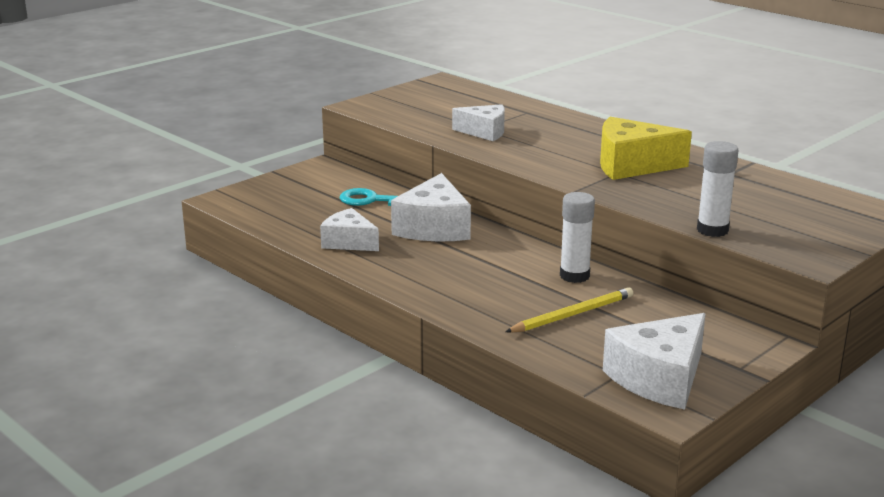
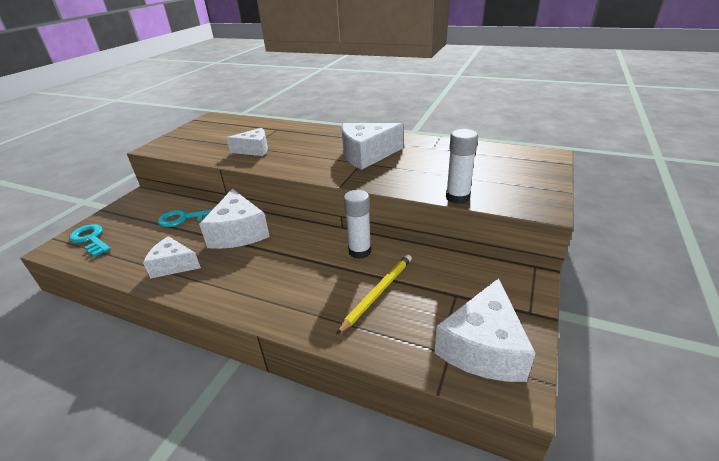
camera: 20 degrees left, 10 degrees up
(259, 199) = (90, 239): none -> turquoise key
(632, 165) = (367, 155): yellow cheese -> white cheese

